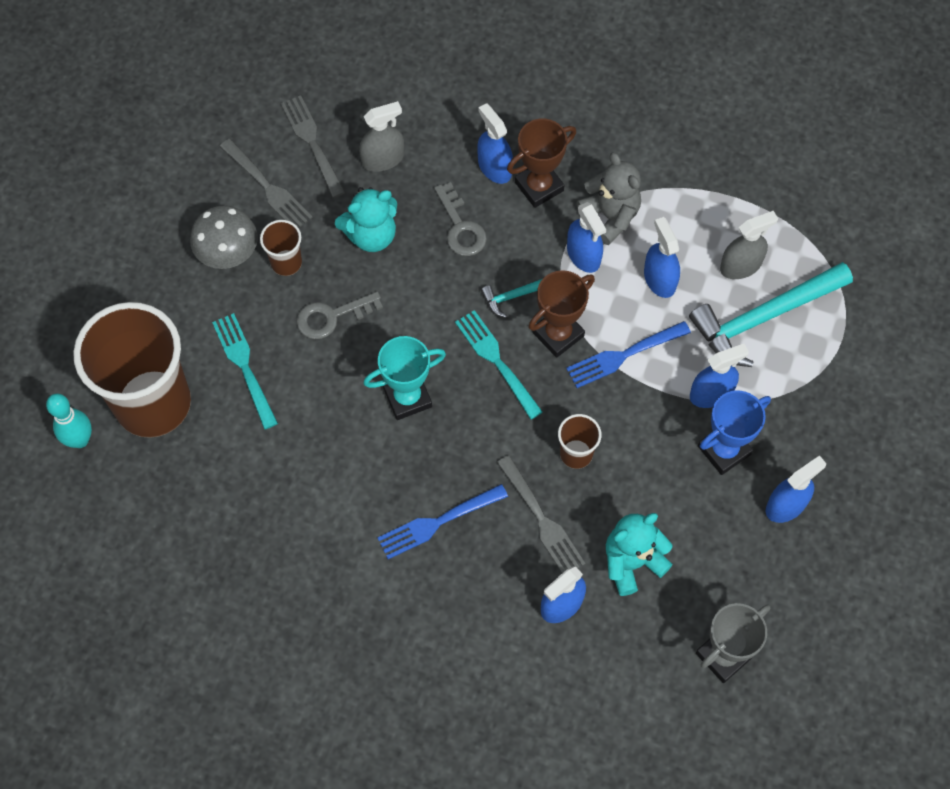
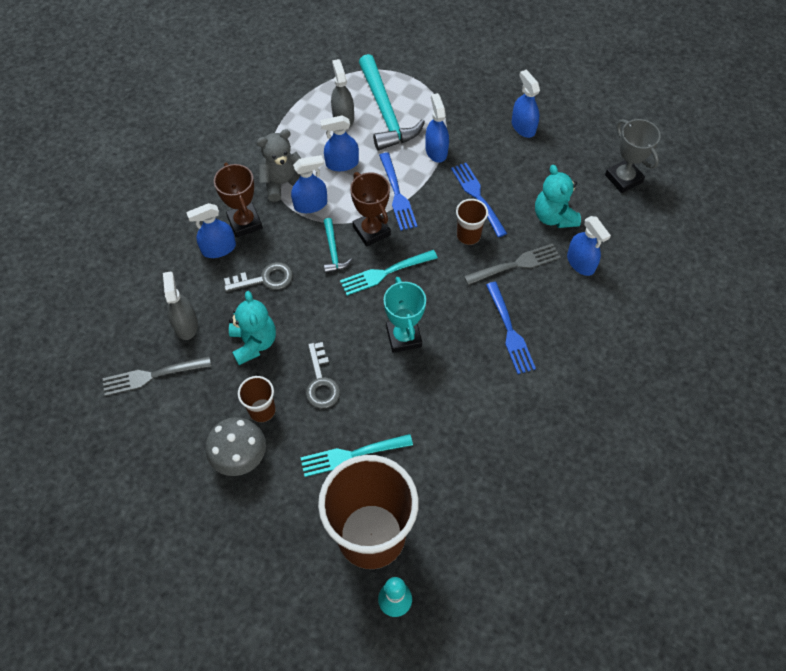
camera: 80 degrees left, 5 degrees down
(267, 187) = (184, 417): grey fork -> none
(643, 458) = (478, 197): none -> blue fork
(724, 450) = (479, 151): blue trophy -> none

